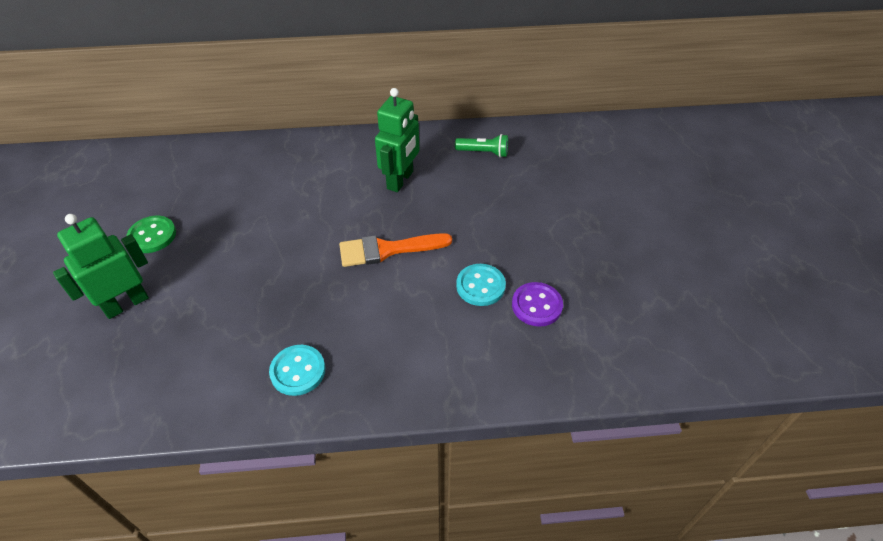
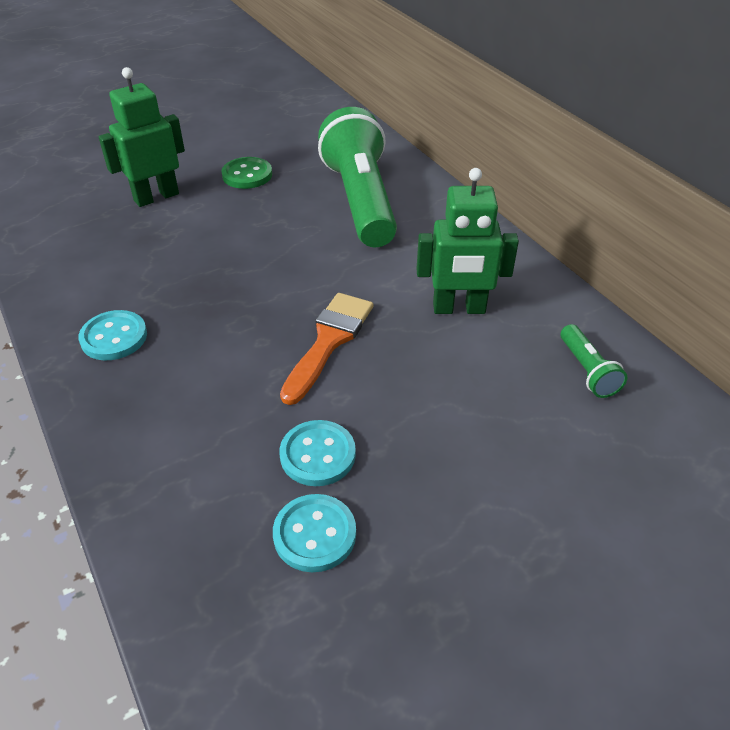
camera: 65 degrees right, 5 degrees down
(126, 304) = (156, 197): green robot -> green robot turned 60 degrees counterclockwise
(250, 184) = (360, 201): none -> green flashlight
(387, 250) = (329, 341): orange brush -> orange brush turned 60 degrees clockwise
(536, 305) = (314, 534): purple button -> turquoise button

